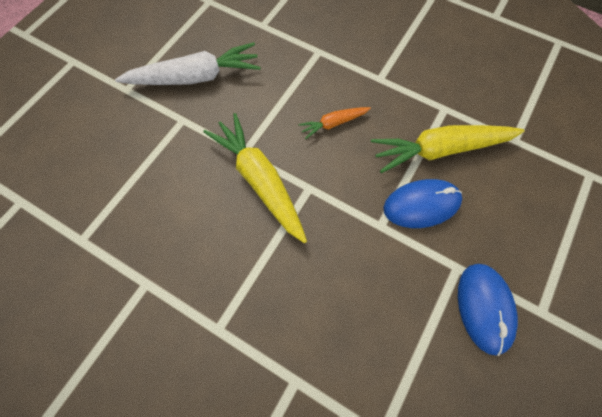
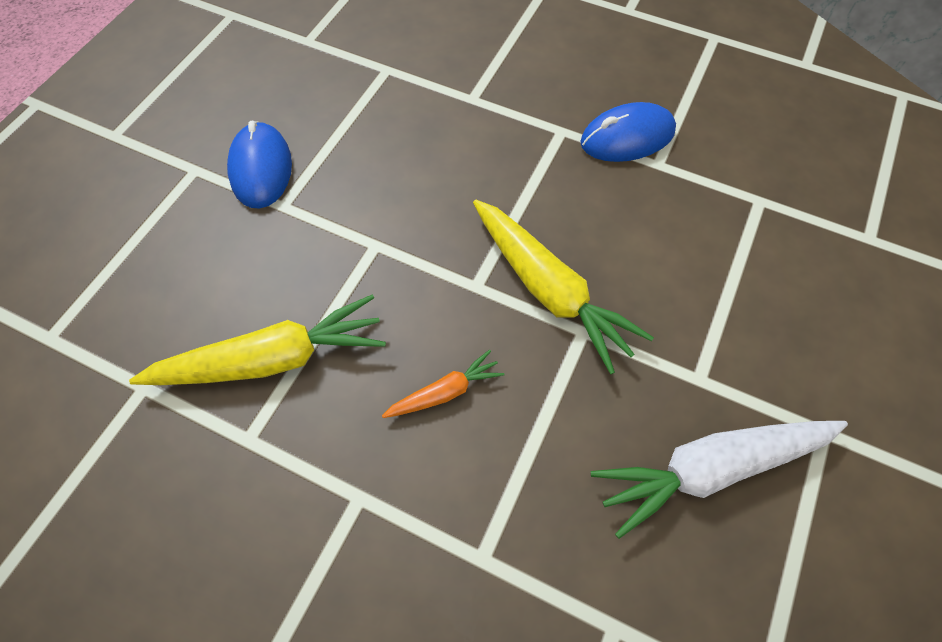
camera: 175 degrees right, 5 degrees down
(421, 205) = (316, 275): blue mouse -> blue mouse (627, 137)

